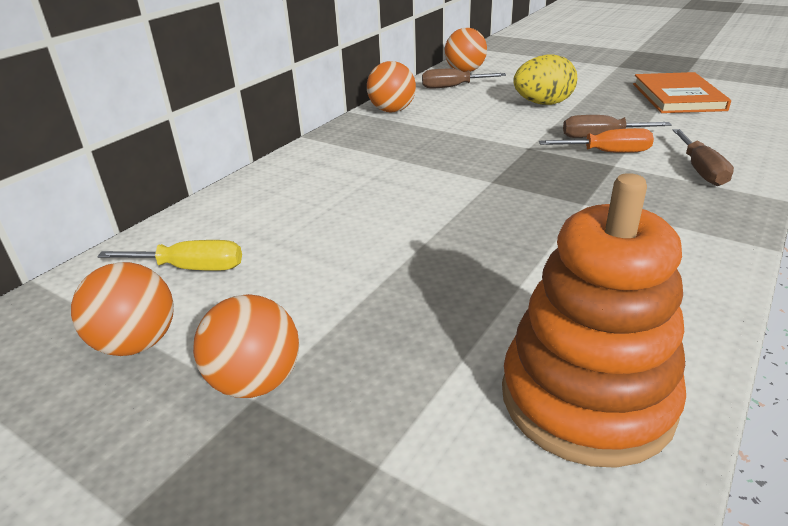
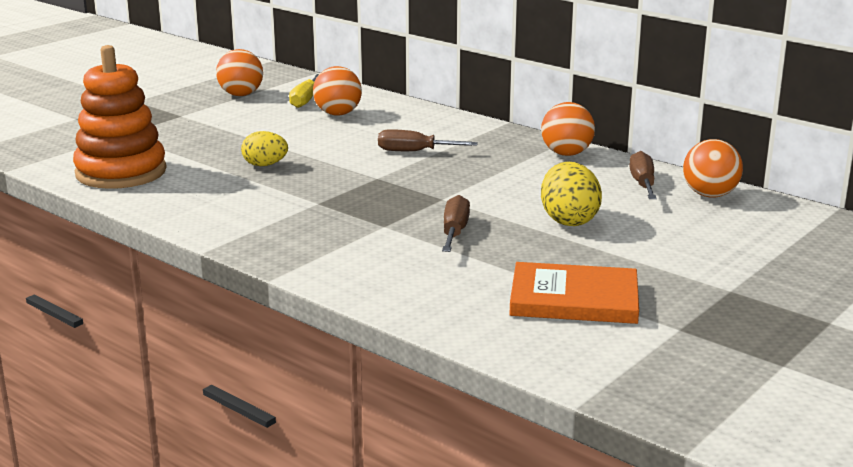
camera: 95 degrees right, 10 degrees down
(256, 382) = (192, 115): orange ball -> orange ball (338, 114)
(484, 256) = (265, 165): none -> yellow egg
(607, 152) = (413, 228): orange screwdriver -> none
(700, 170) = (351, 258): brown screwdriver -> brown screwdriver (414, 151)

